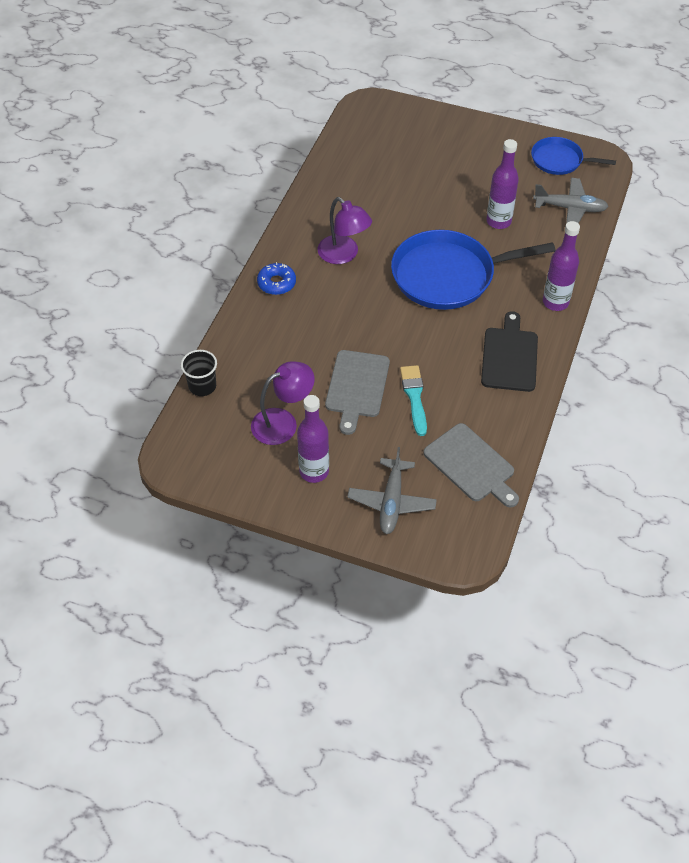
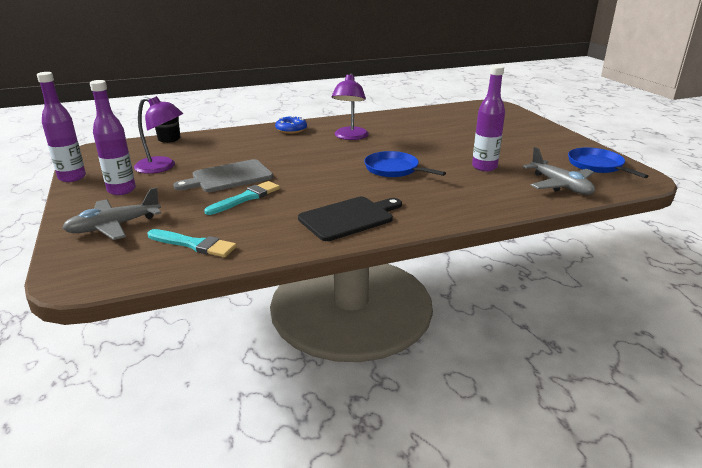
camera: 50 degrees right, 25 degrees down
(448, 275) = (394, 169): blue pan -> blue pan, size x0.55
(471, 465) = (194, 244): grey cutting board -> turquoise brush
(555, 302) = (446, 215): purple bottle -> purple bottle (72, 177)

